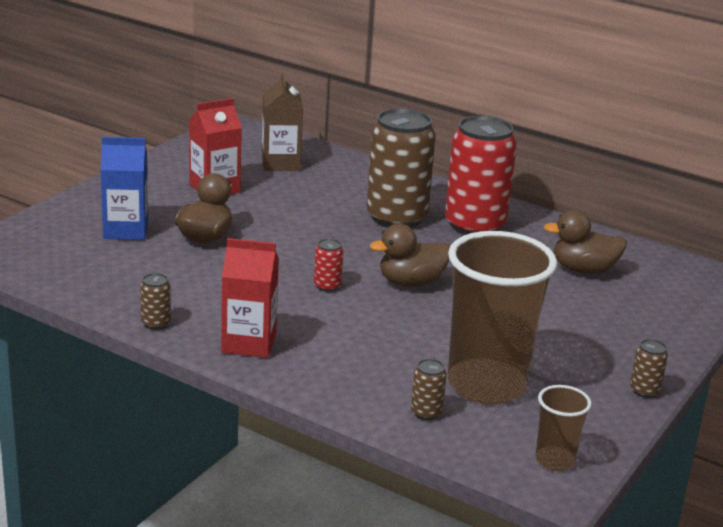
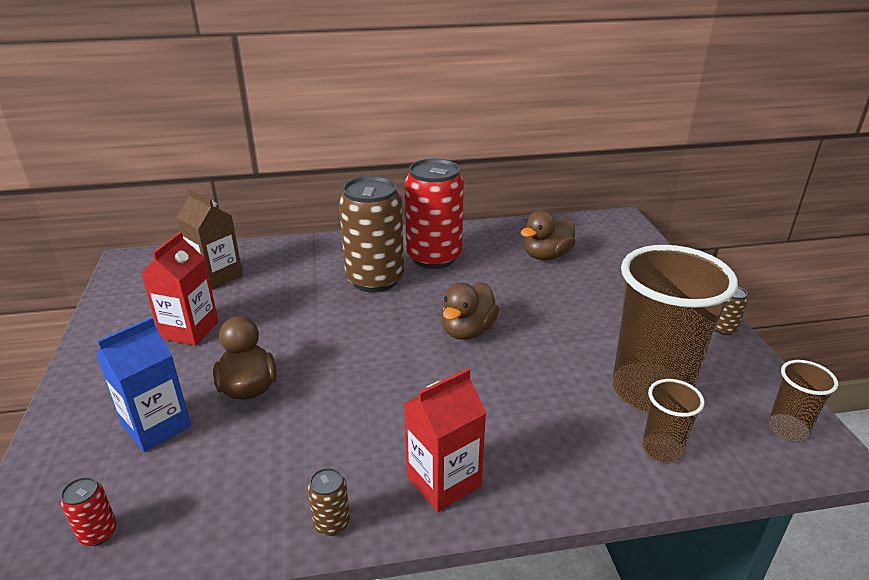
camera: 40 degrees left, 5 degrees up
(327, 286) = (416, 373): red can -> red can (98, 533)
(426, 412) = (661, 450): brown can -> brown cup

